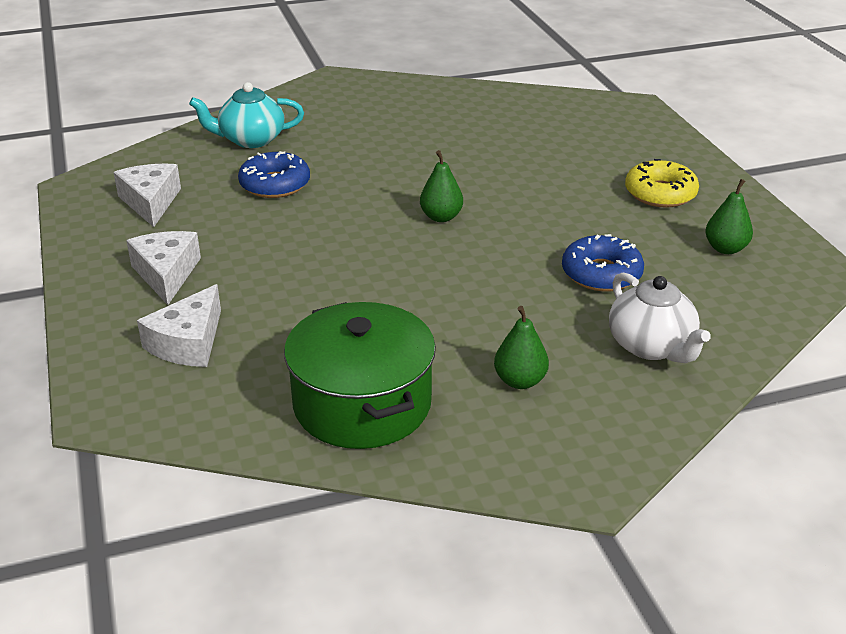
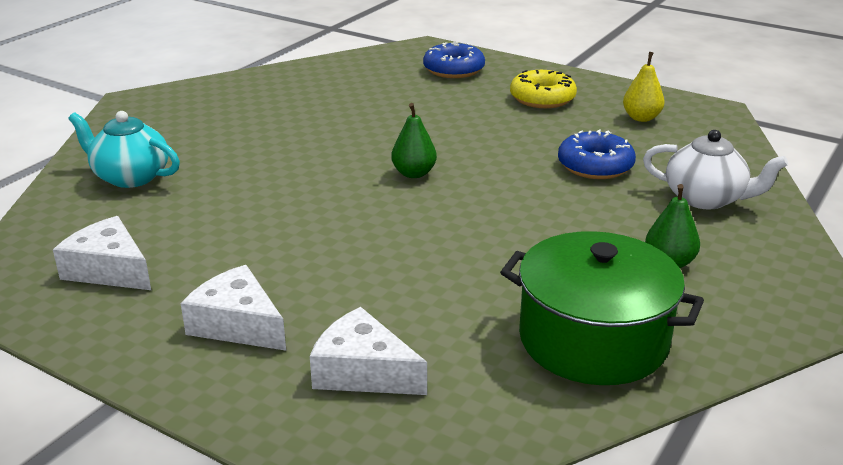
camera: 40 degrees left, 5 degrees down
(188, 342) = (363, 371): white cheese -> white cheese turned 135 degrees clockwise
(250, 140) = (130, 177): turquoise teapot -> turquoise teapot turned 75 degrees clockwise
(275, 184) = (220, 204): blue donut -> blue donut (453, 69)
(725, 248) = (641, 118): green pear -> yellow pear

